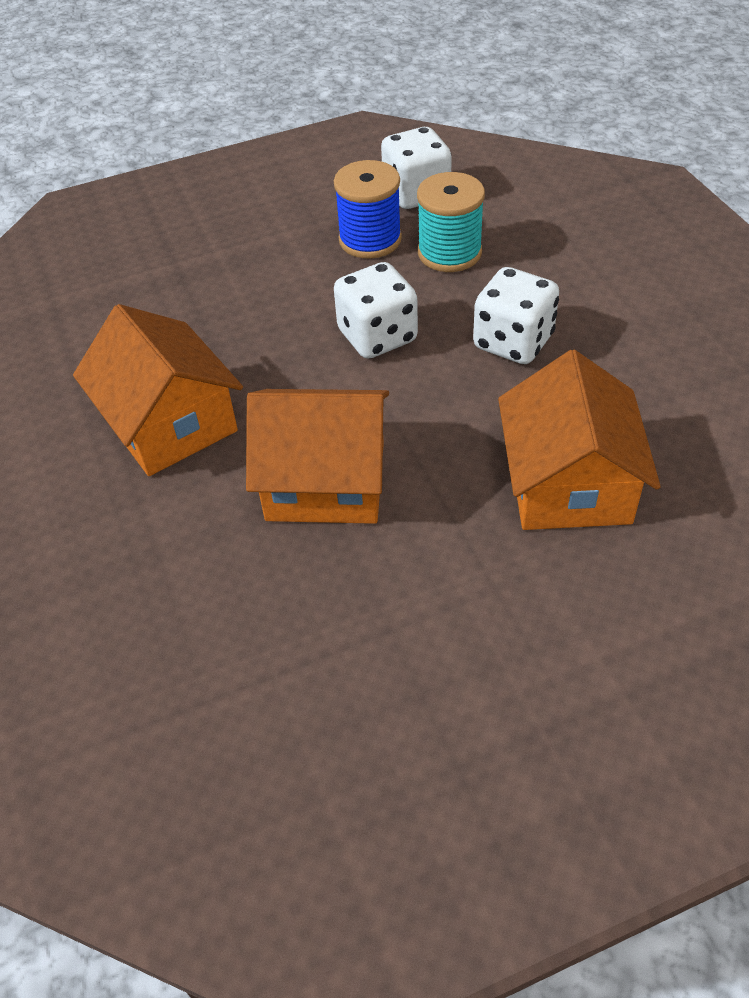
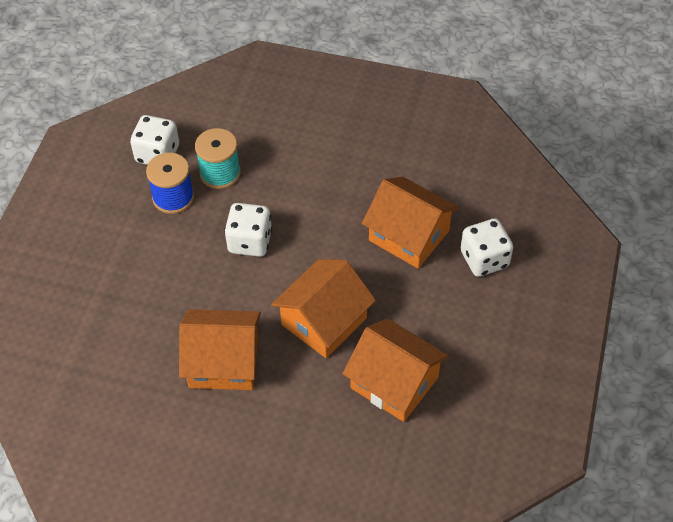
camera: 55 degrees left, 5 degrees up
(292, 627) = (394, 382): none -> orange house
(513, 342) = (308, 194): white dice -> white dice (484, 259)

